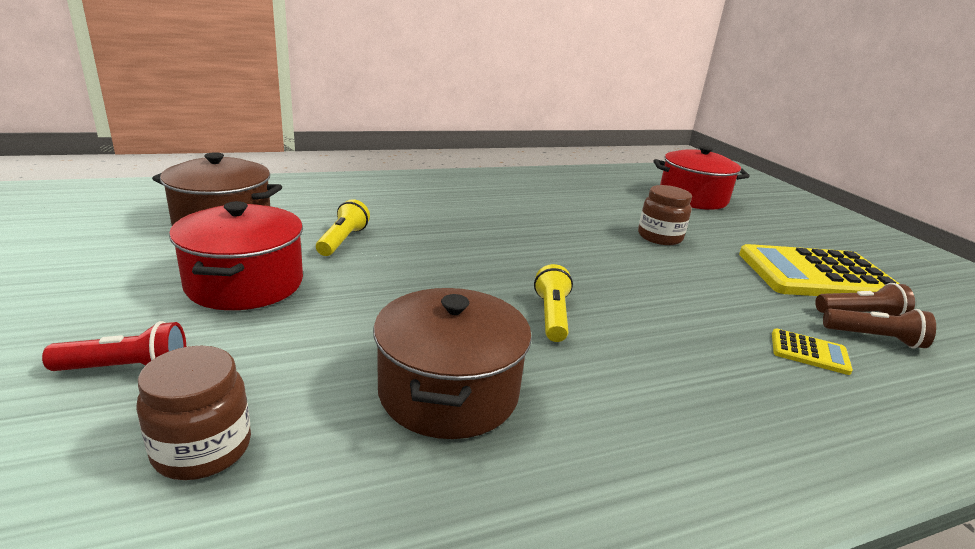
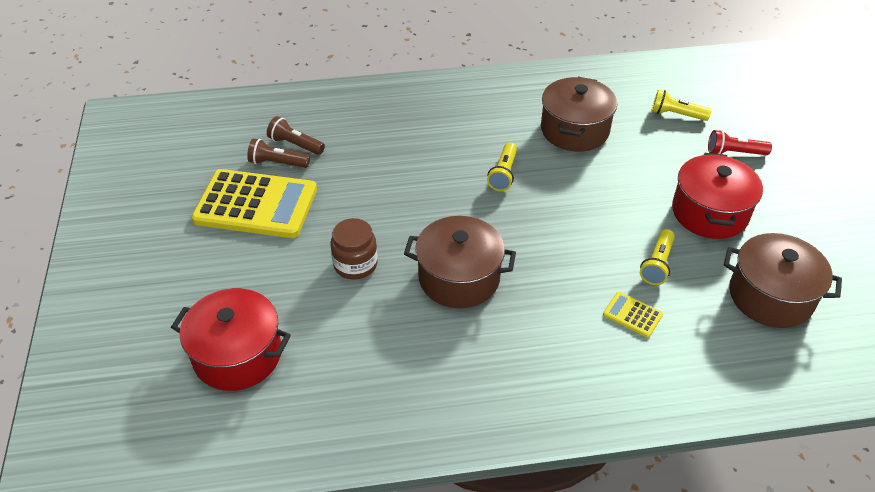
camera: 165 degrees left, 20 degrees up
(202, 449) = (676, 114): brown jar -> yellow flashlight
(554, 231) = (459, 278): none -> brown pot
(809, 352) = (354, 138): yellow calculator -> yellow calculator (632, 315)

